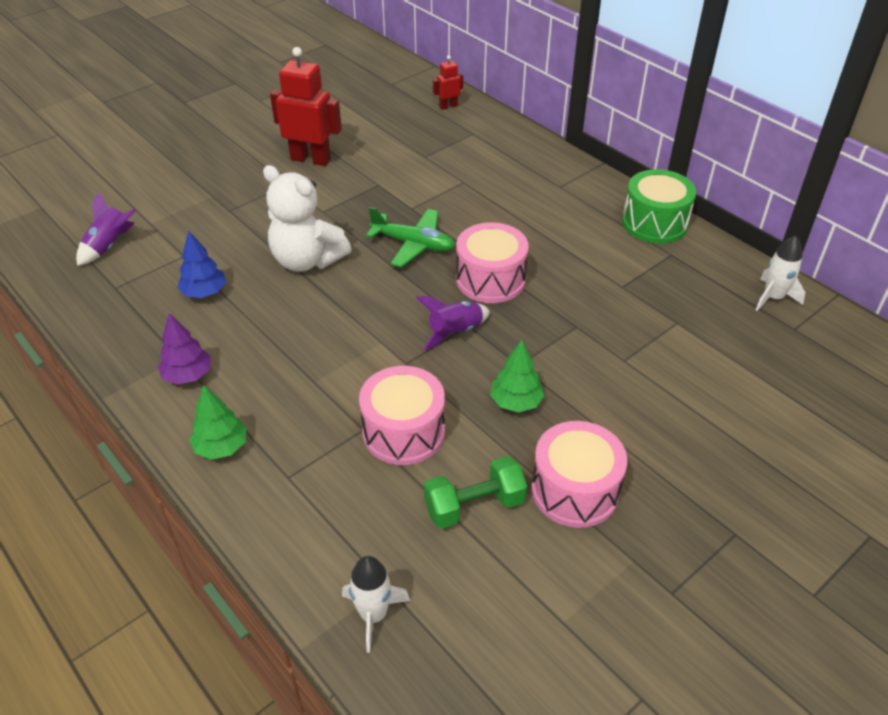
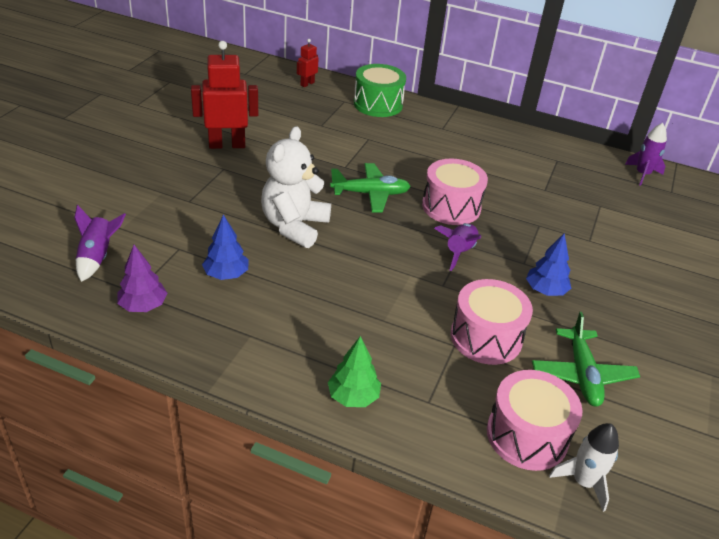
camera: 30 degrees left, 5 degrees down
(188, 375) = (272, 347): purple tree -> purple tree (143, 306)
(307, 260) = (294, 226): white teddy bear -> white teddy bear turned 105 degrees clockwise
(474, 506) = (582, 374): green dumbbell -> green plane
(516, 402) = (545, 290): green tree -> blue tree
(574, 490) = (636, 340): pink drum -> pink drum (527, 435)
(654, 223) = (528, 141): green drum -> green drum (378, 104)
(773, 297) = (642, 174): white rocket -> purple rocket

